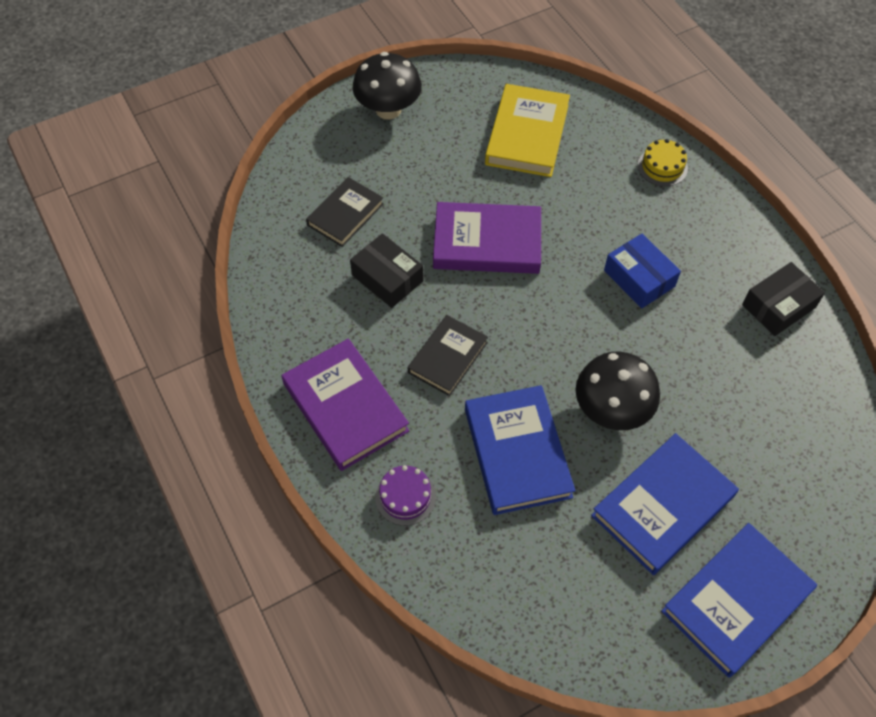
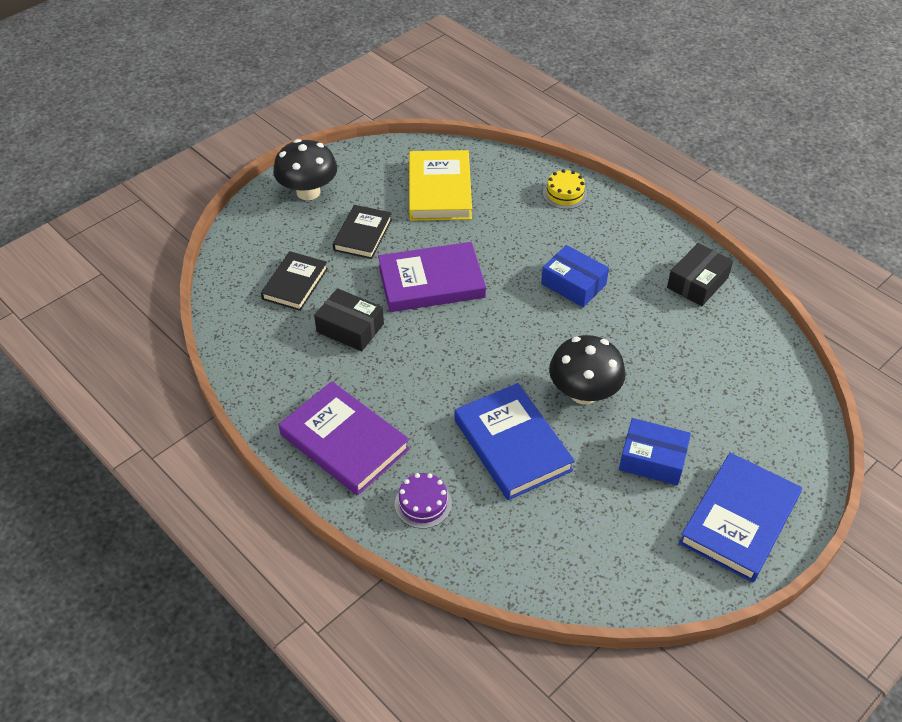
camera: 15 degrees left, 10 degrees down
(448, 357) = (425, 381): black book -> black book (363, 235)
(662, 506) = (652, 459): blue book -> blue box

